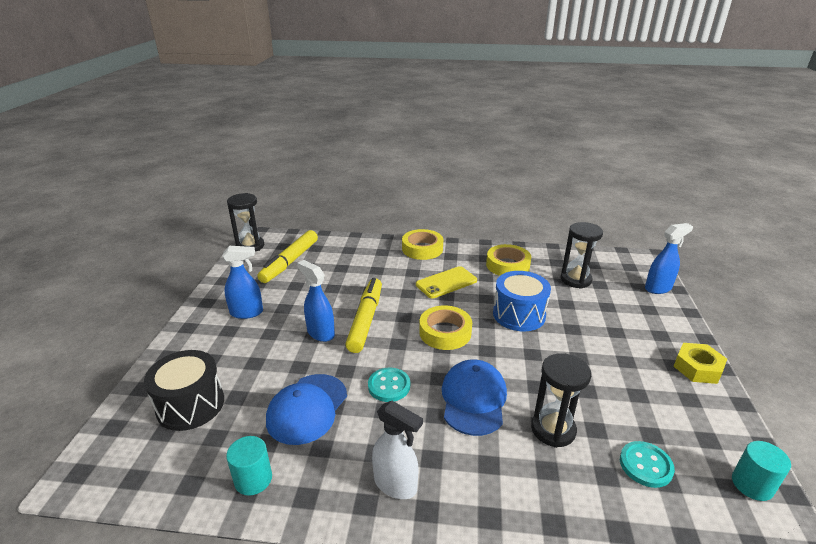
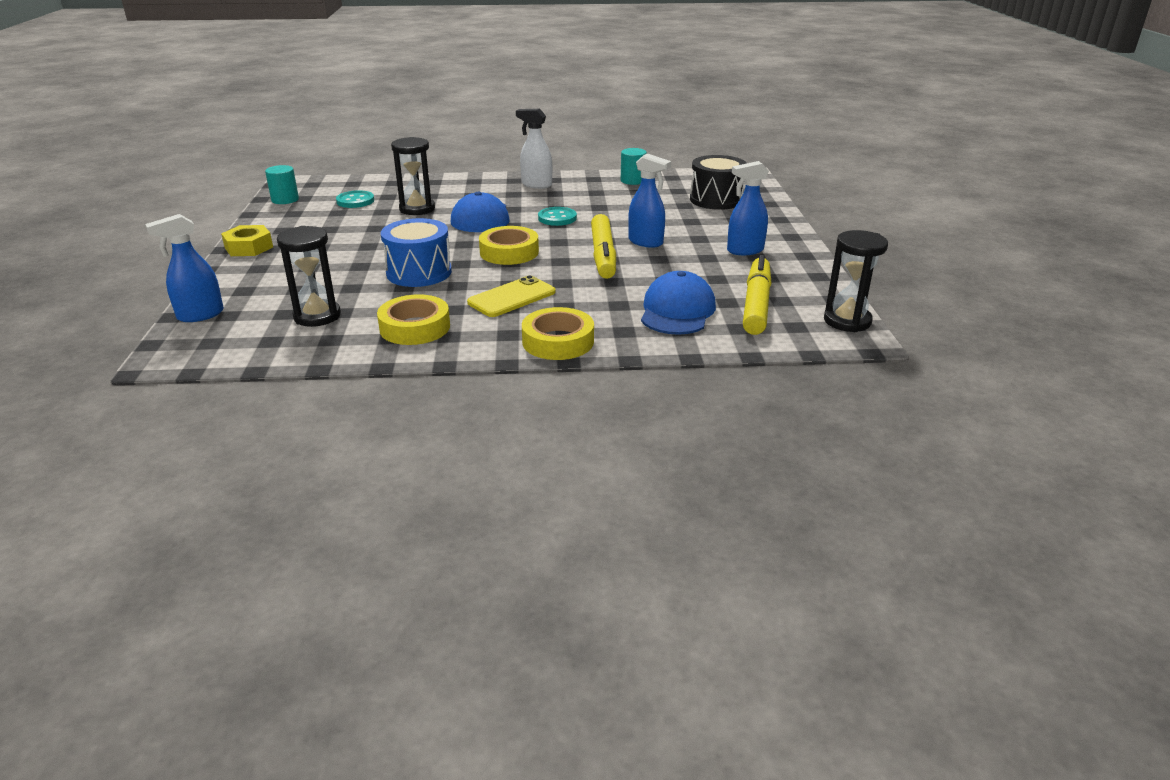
camera: 170 degrees right, 0 degrees up
(307, 408) = (620, 204): blue cap -> blue cap (677, 311)

